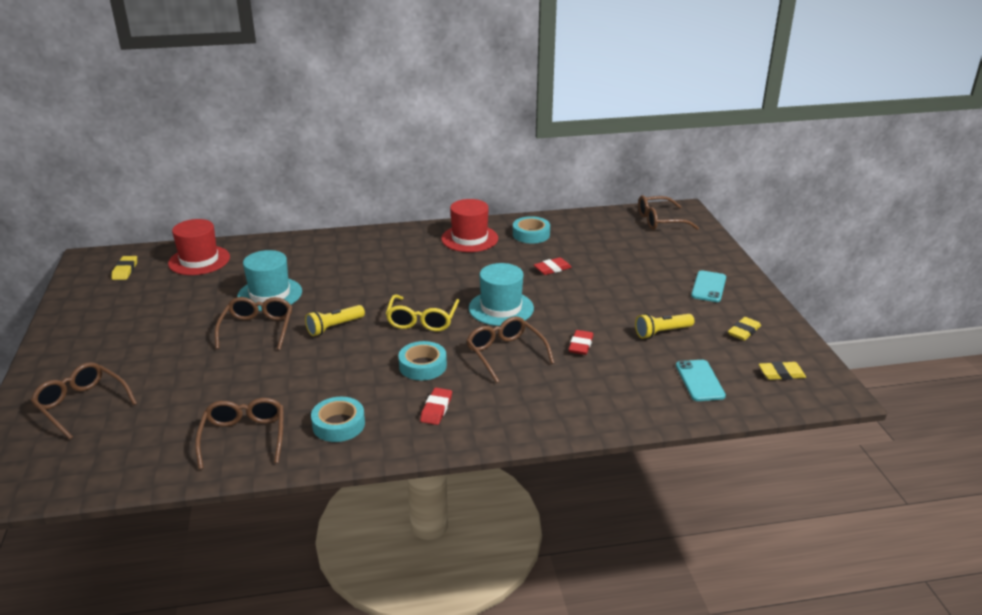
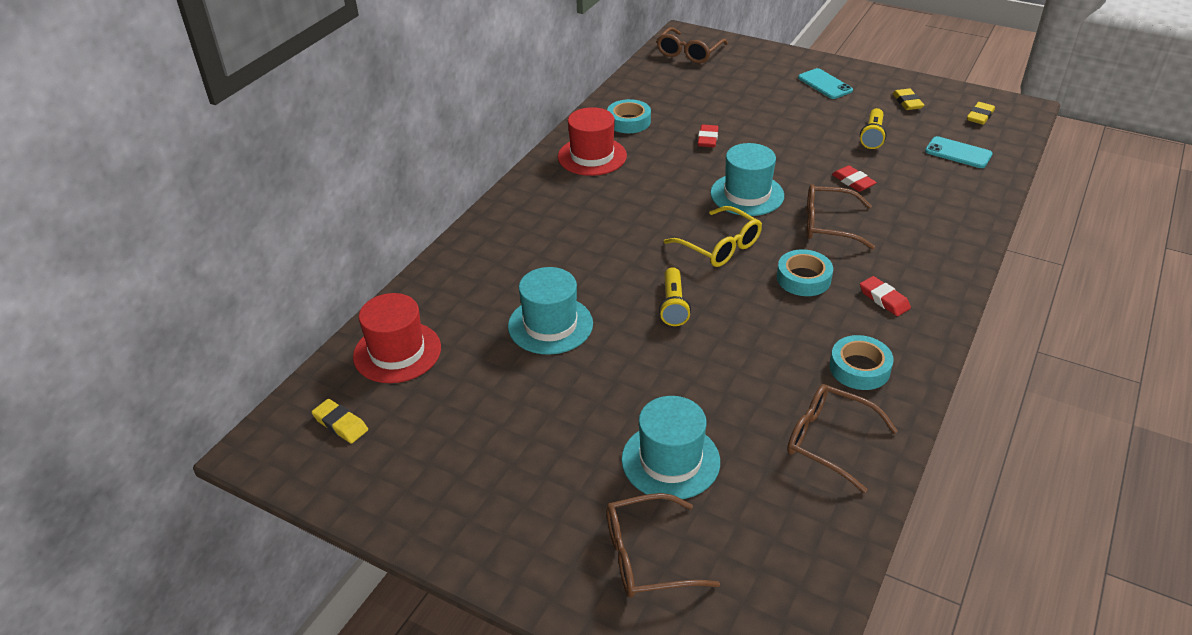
camera: 50 degrees left, 10 degrees up
(174, 382) = (670, 460): none -> turquoise hat
(257, 329) = (619, 360): brown glasses -> none

